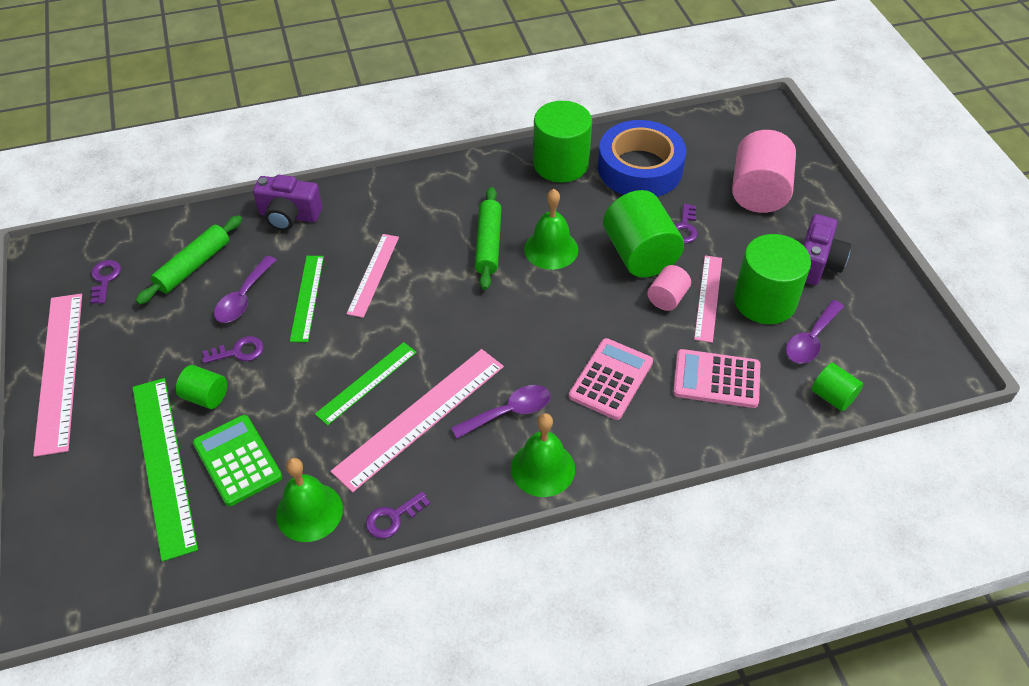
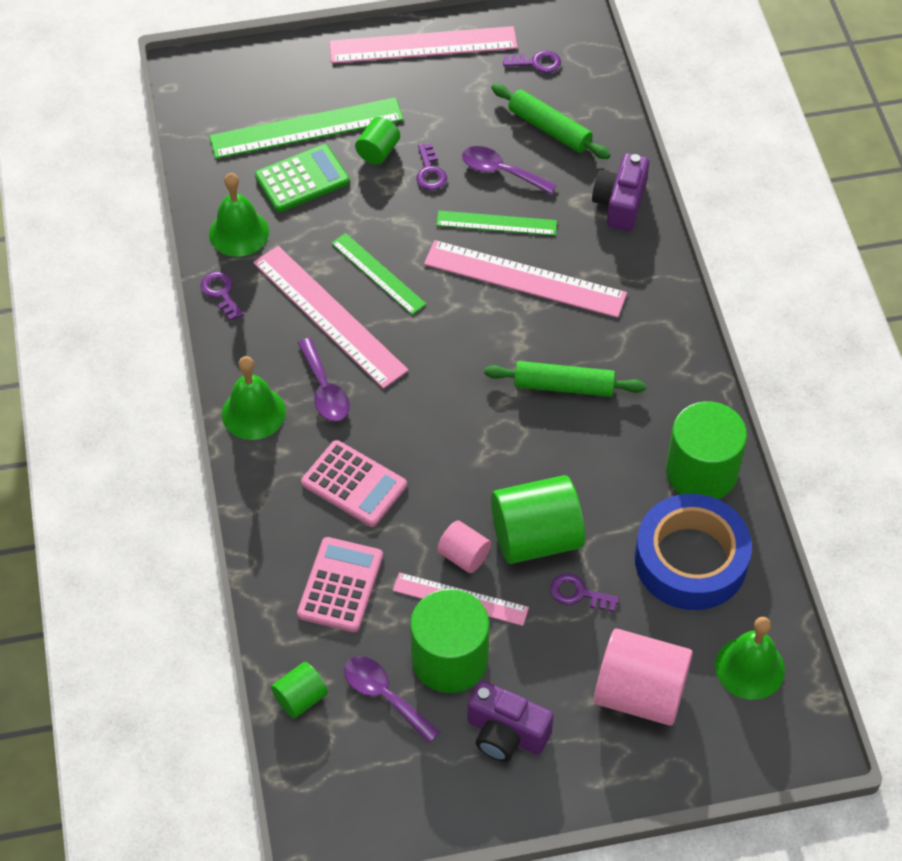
camera: 95 degrees right, 5 degrees up
(373, 274) = (524, 279): pink ruler -> pink ruler, size x1.66
(551, 249) = (551, 447): green bell -> green bell (750, 667)

